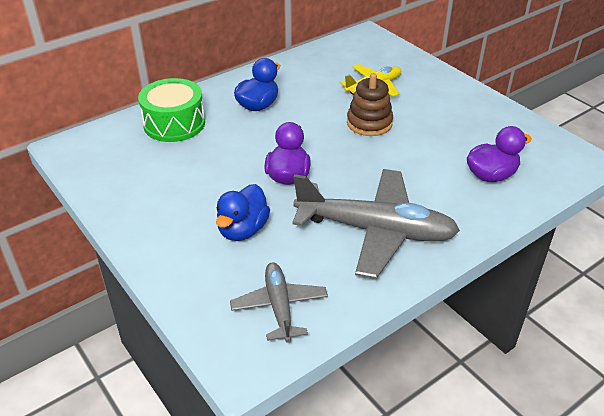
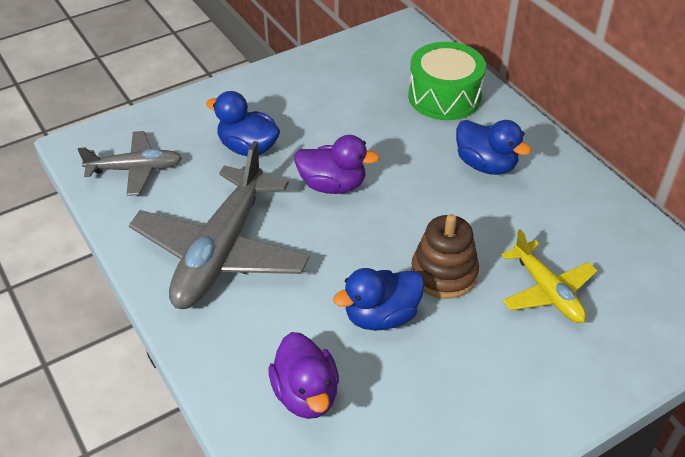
camera: 95 degrees right, 5 degrees up
(415, 147) = (381, 316): none -> blue duck

